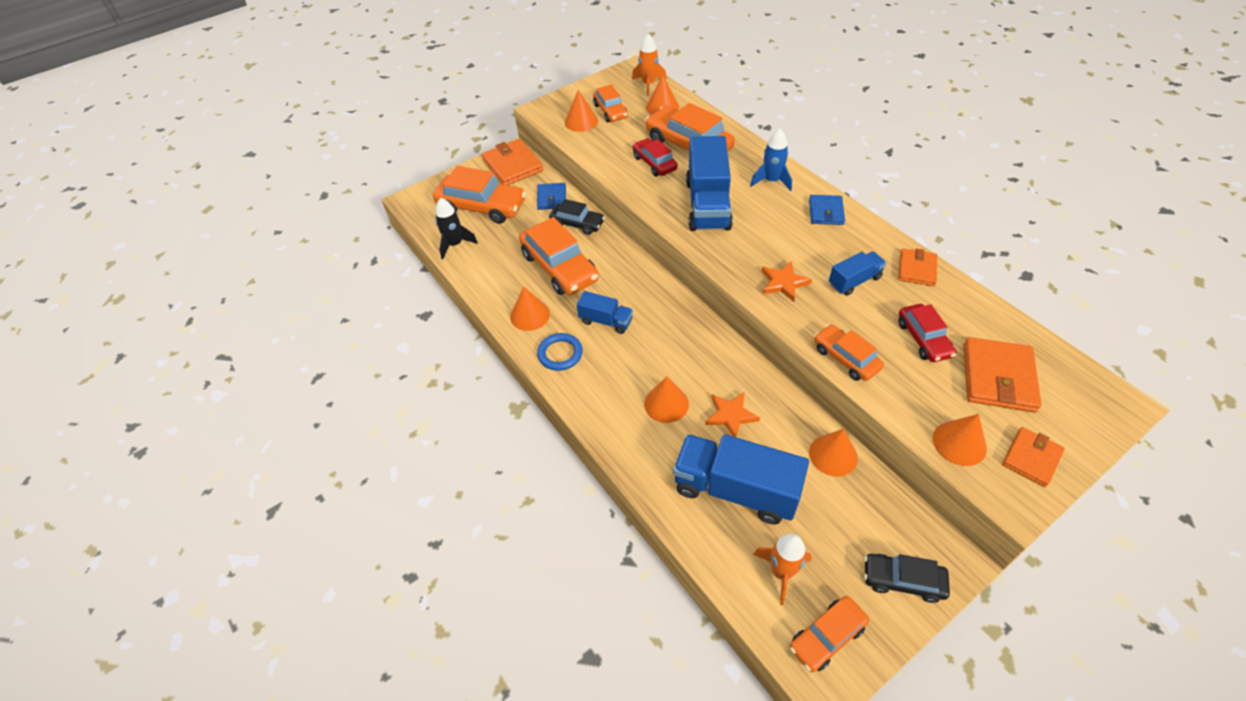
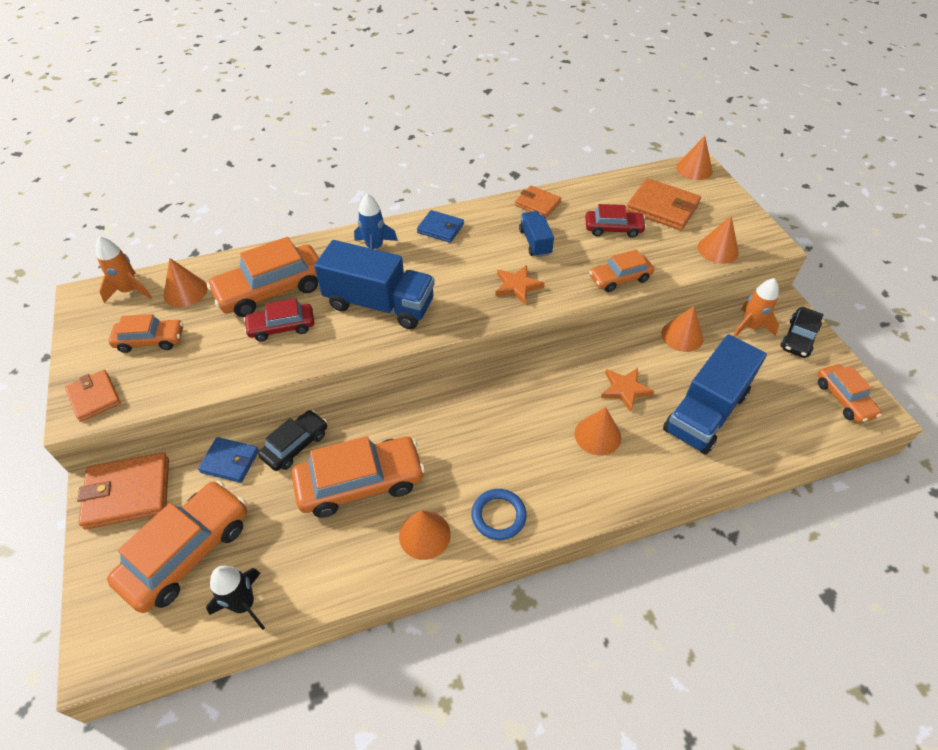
camera: 75 degrees left, 0 degrees up
(581, 121) = (145, 375): orange cone -> orange cone (694, 169)
(606, 321) = (468, 457): blue truck -> none
(781, 572) = (788, 407): orange rocket -> orange rocket (750, 327)
(1031, 458) = (736, 222): orange wallet -> orange wallet (94, 397)

